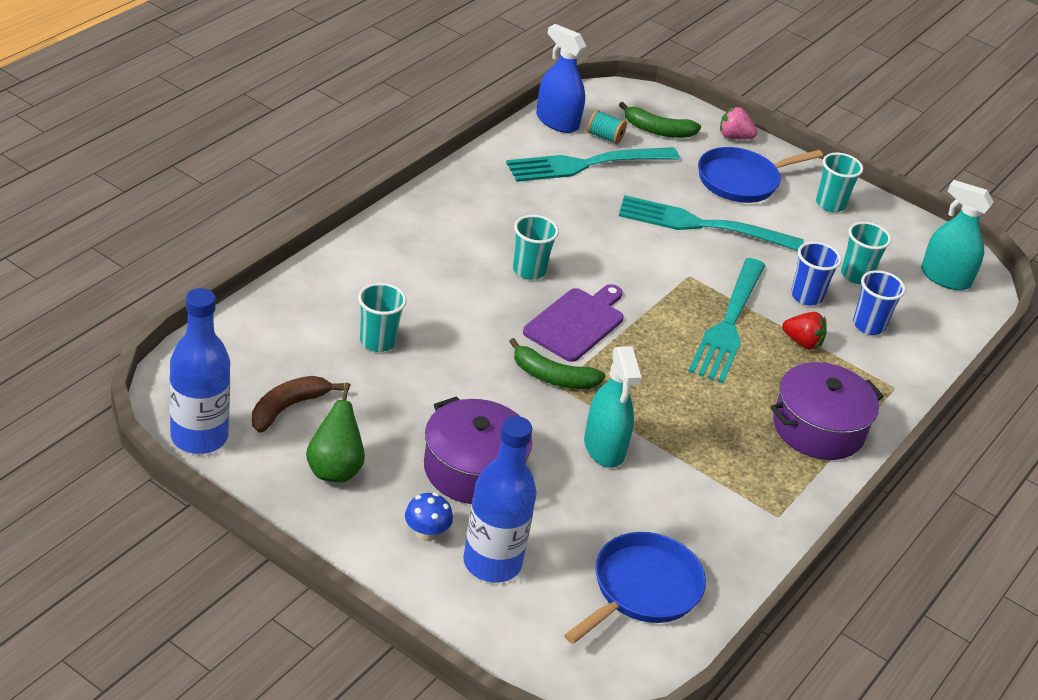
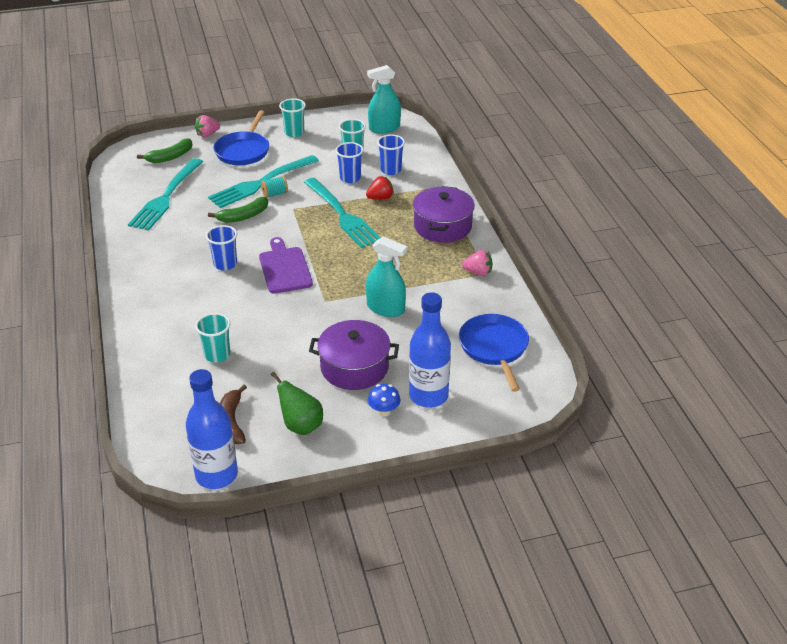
camera: 45 degrees left, 0 degrees up
(529, 270) = (225, 264): turquoise cup -> blue cup
(552, 377) = (316, 299): green banana -> green banana (243, 216)
(557, 122) = (118, 188): blue spray bottle -> none
(605, 137) = (152, 178): turquoise spool -> turquoise spool (275, 194)
(768, 506) = (478, 272): none -> pink strawberry

